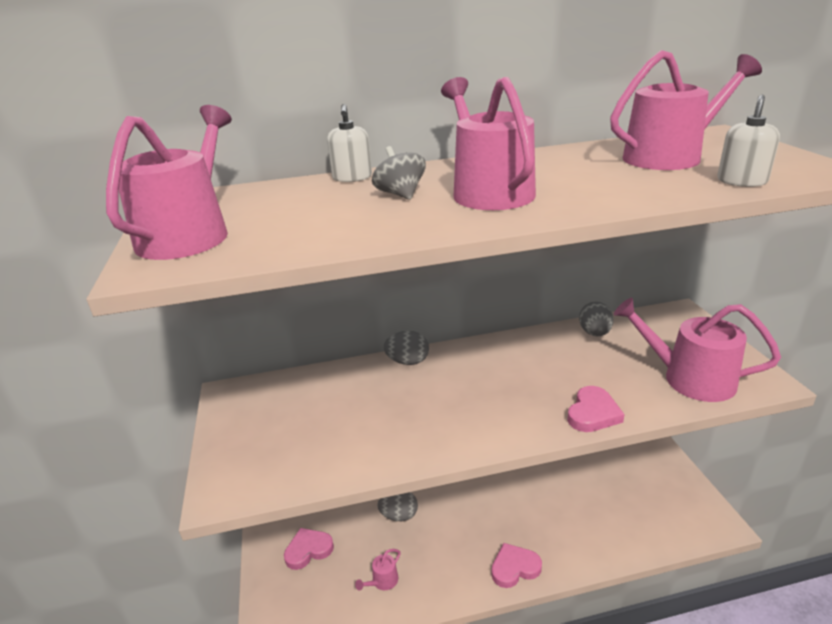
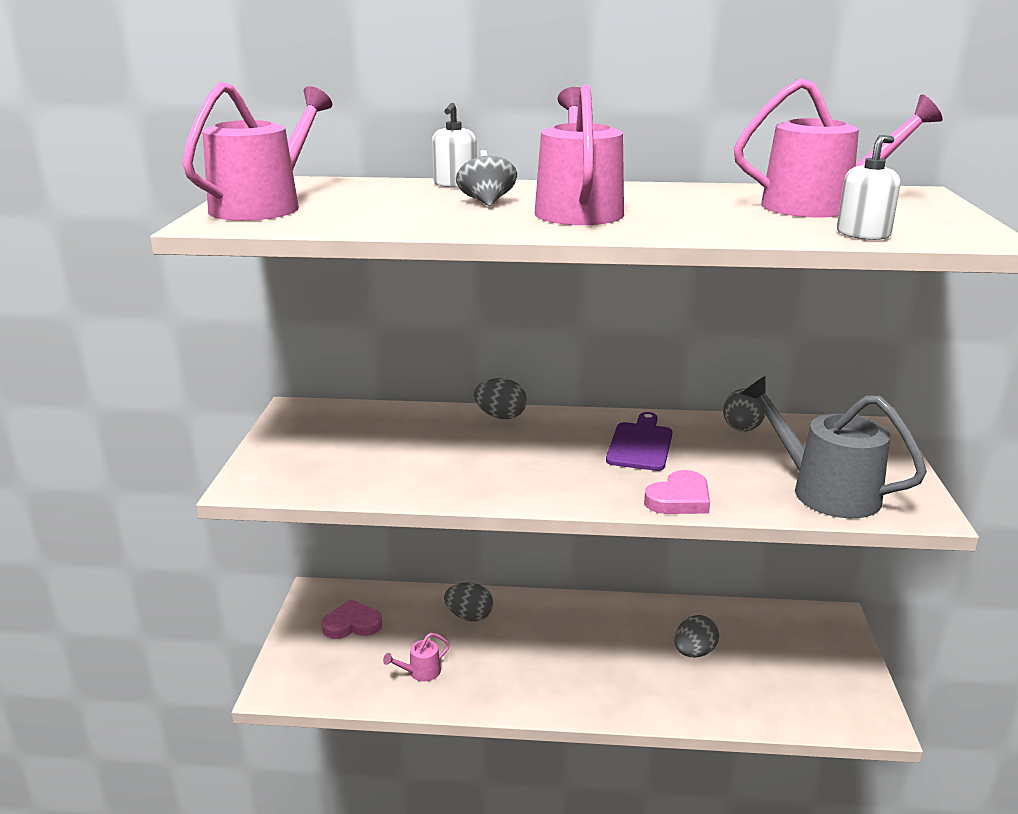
camera: 15 degrees right, 5 degrees down
(514, 568) = (580, 698): pink heart -> none
(531, 365) = (640, 444): none -> purple cutting board
(576, 501) = (694, 652): none -> grey egg
(690, 378) = (826, 491): pink watering can -> grey watering can

